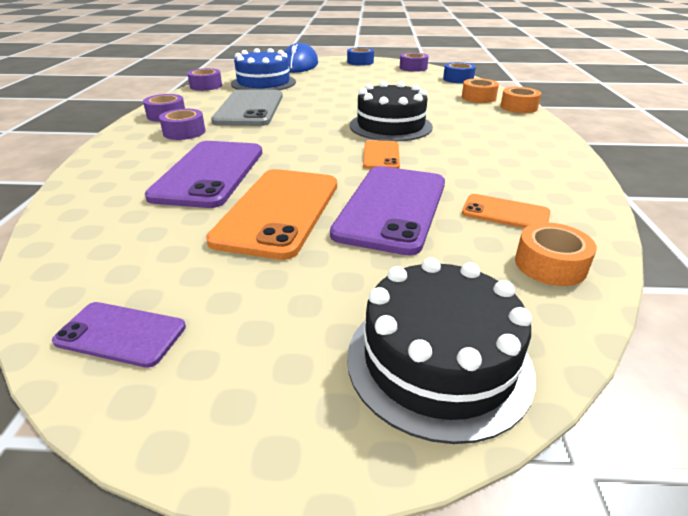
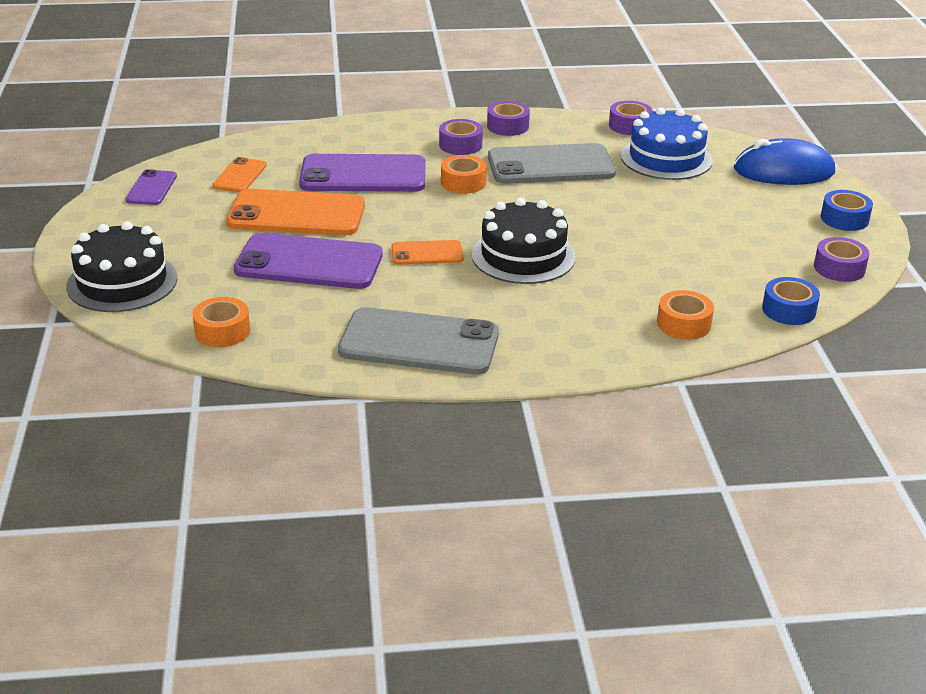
camera: 80 degrees right, 0 degrees up
(505, 213) = (306, 318): orange phone -> orange phone (240, 176)
(518, 107) = (649, 356): orange tape -> orange tape (463, 182)
(530, 166) = (419, 343): none -> grey phone

